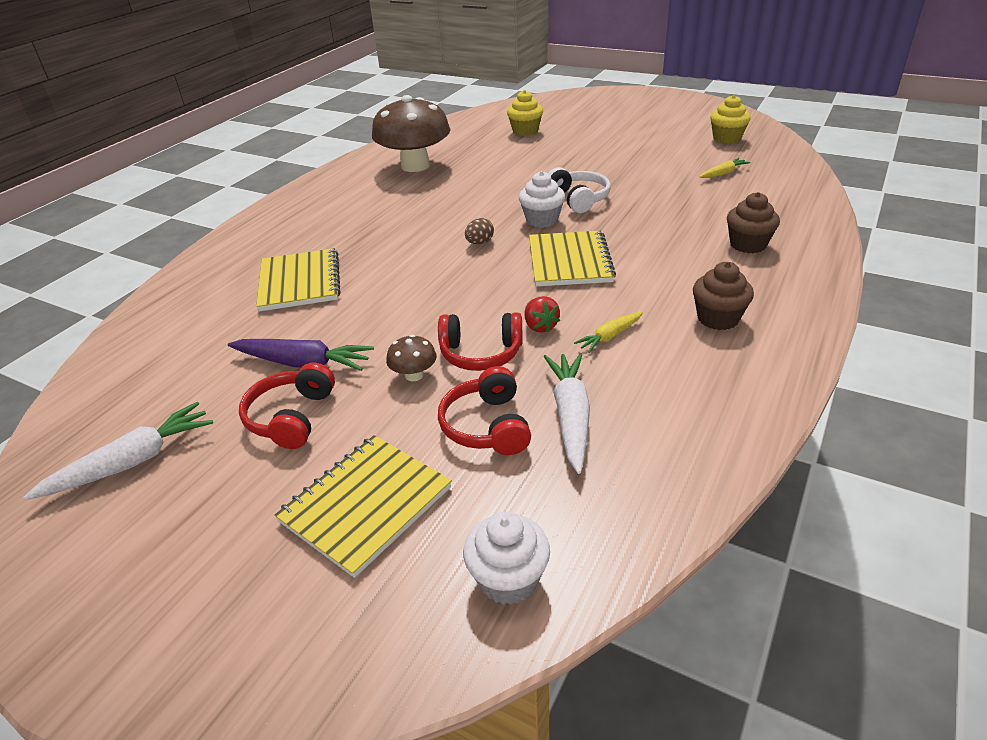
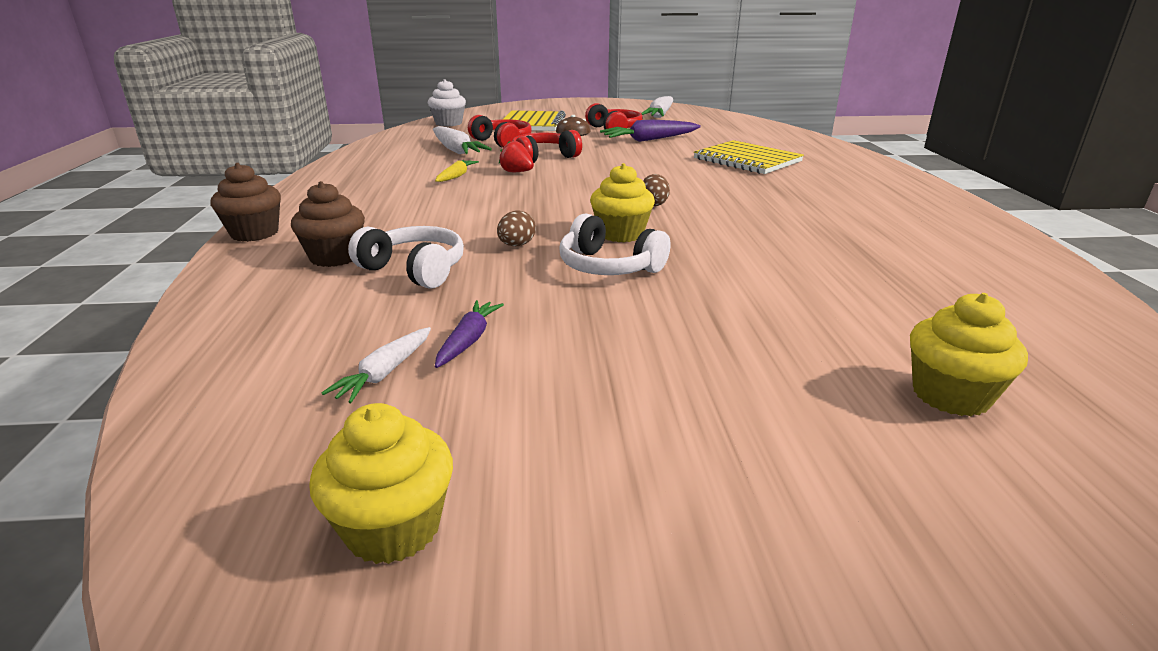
camera: 145 degrees right, 10 degrees down
(415, 166) = (933, 263): brown mushroom -> none
(542, 220) = (621, 234): white cupcake -> yellow cupcake
(569, 261) = (539, 207): yellow notebook -> none
(619, 226) = (516, 245): none -> brown egg
(682, 178) = (468, 341): none -> purple carrot
(695, 222) = (415, 270): none -> white headphones
(718, 318) = (367, 198): brown cupcake -> brown cupcake (254, 233)
(723, 173) = (385, 373): yellow carrot -> white carrot

